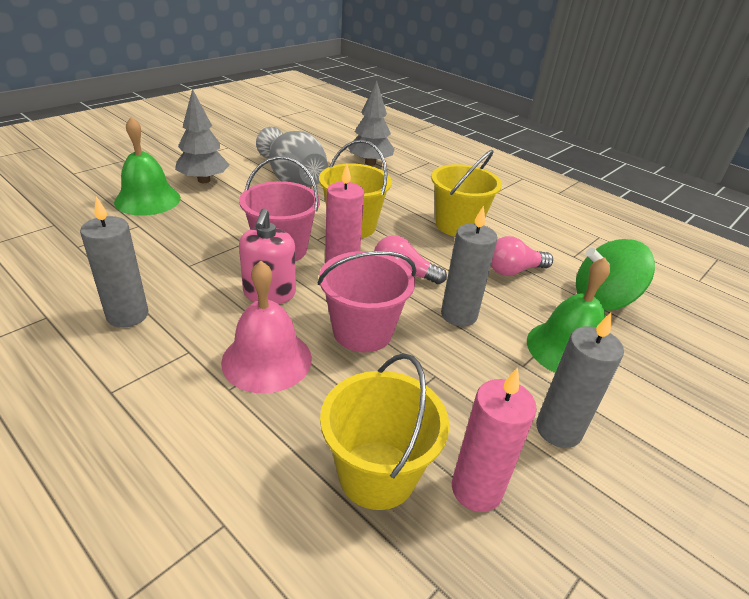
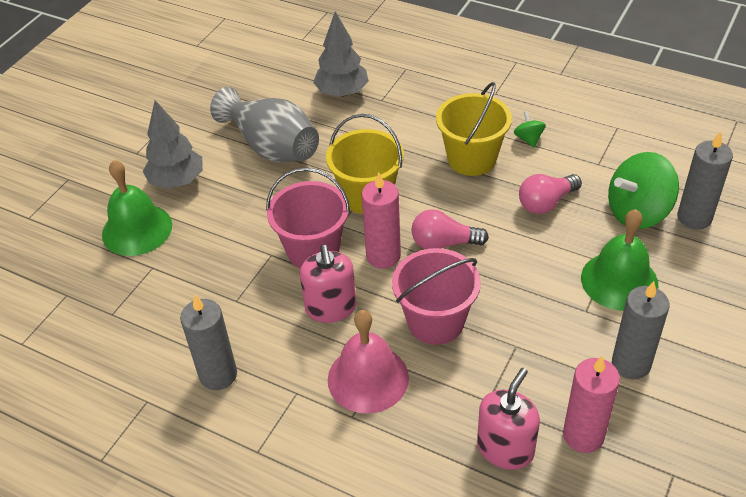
camera: 10 degrees left, 10 degrees up
(377, 474) = (505, 448): yellow bucket -> pink soap dispenser
(459, 315) = (513, 274): grey candle -> grey candle (694, 217)
(514, 225) = (528, 139): none -> green spinning top

